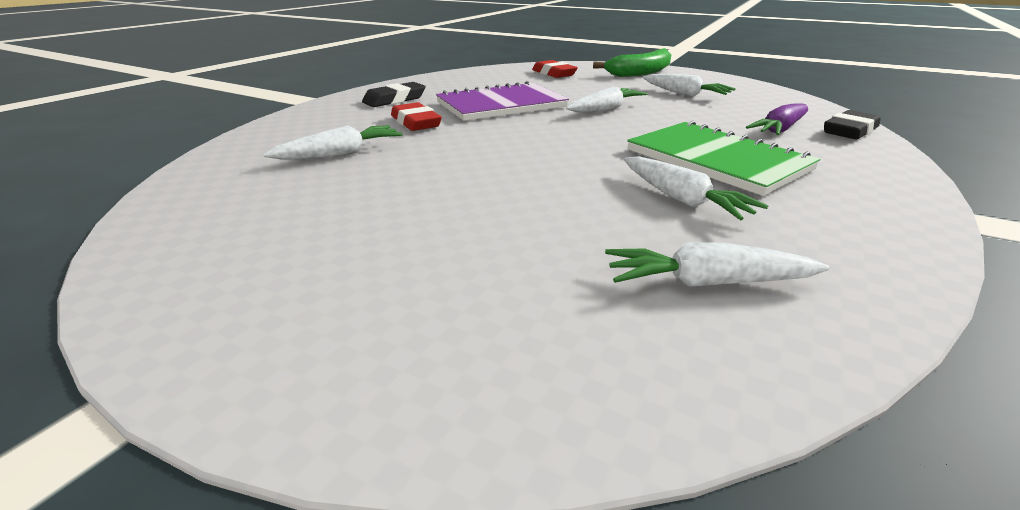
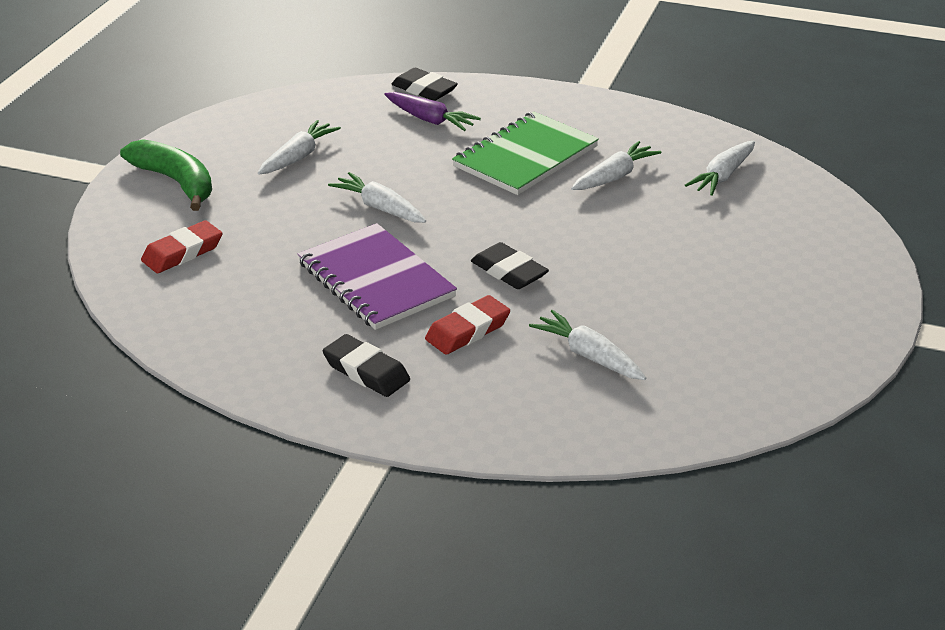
camera: 100 degrees left, 5 degrees up
(490, 139) = (509, 272): none -> black eraser
(705, 282) = (722, 176): white carrot -> white carrot turned 45 degrees clockwise

